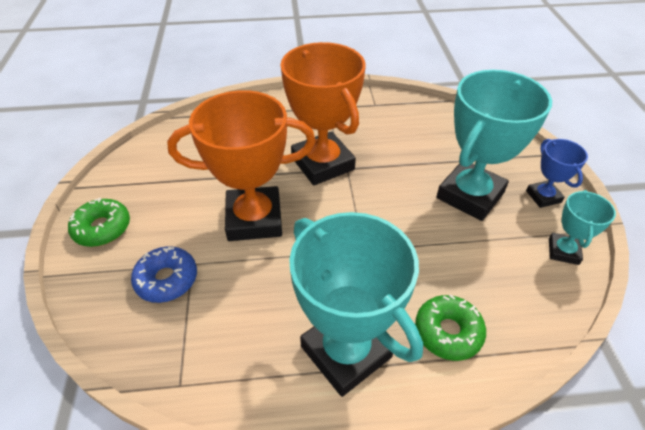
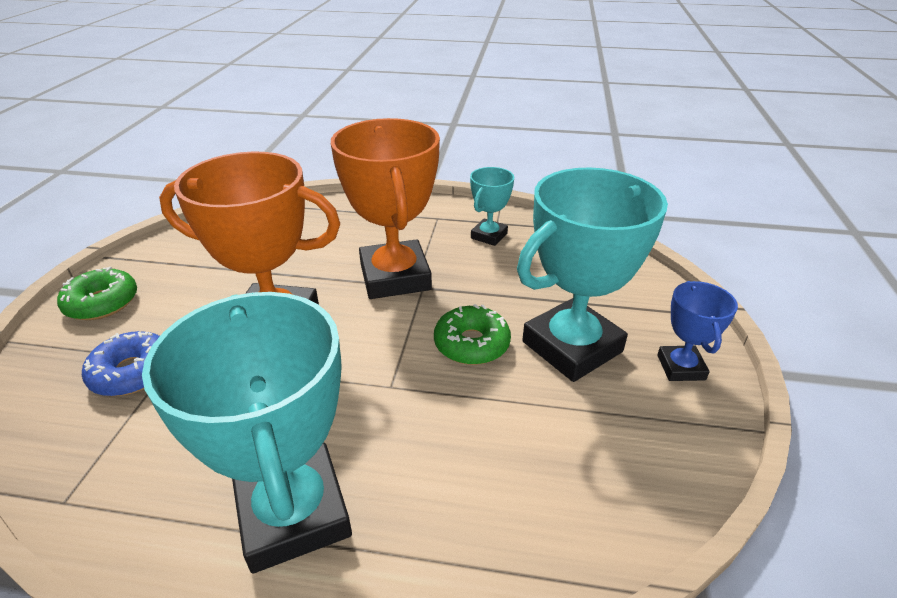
camera: 15 degrees right, 10 degrees down
(448, 332) = (450, 521): green donut -> green donut (471, 344)
(563, 251) = (681, 447): turquoise trophy -> turquoise trophy (489, 236)

